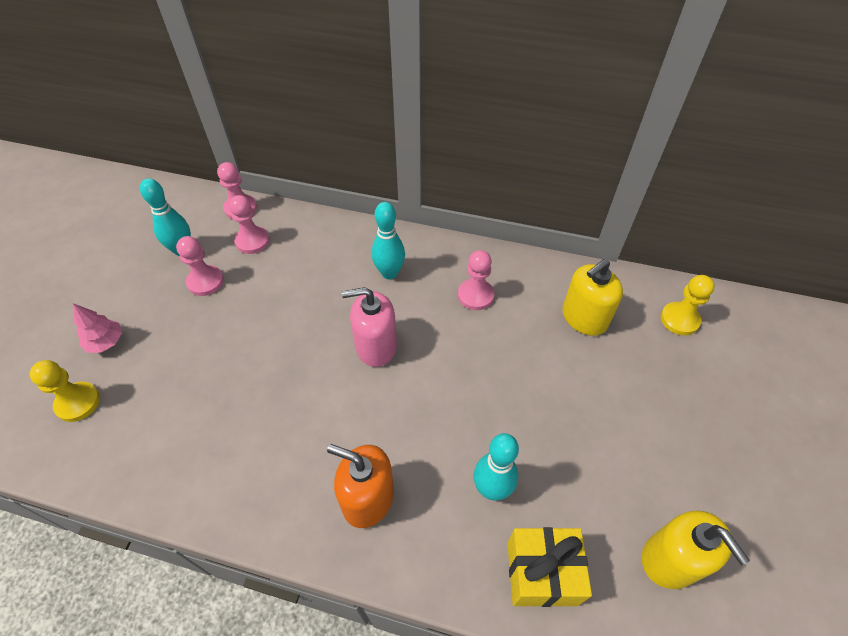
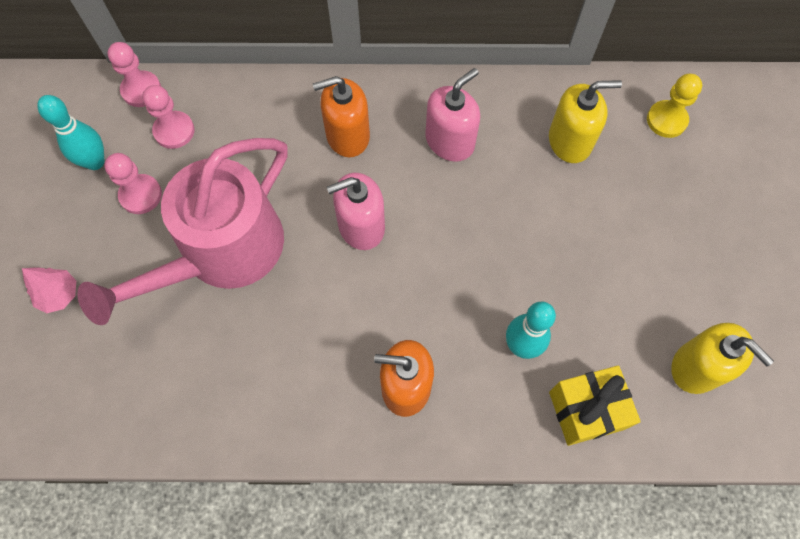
camera: 15 degrees left, 15 degrees up
(78, 402) = (62, 368): yellow pawn -> none
(251, 339) = (222, 251): none -> pink watering can
(389, 273) = (347, 135): turquoise bowling pin -> orange soap dispenser
(475, 295) = (450, 141): pink pawn -> pink soap dispenser
(584, 318) = (570, 141): yellow soap dispenser -> yellow soap dispenser turned 135 degrees counterclockwise

